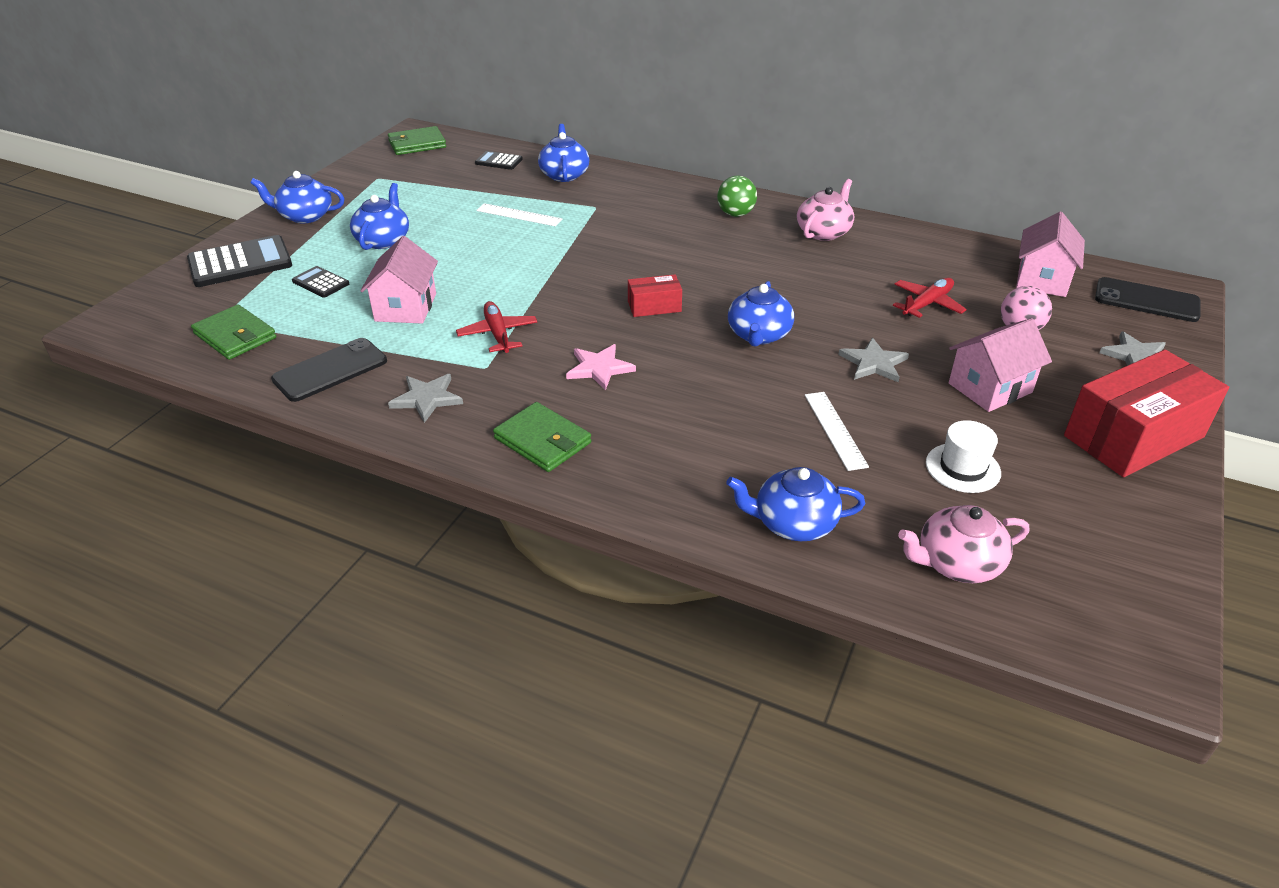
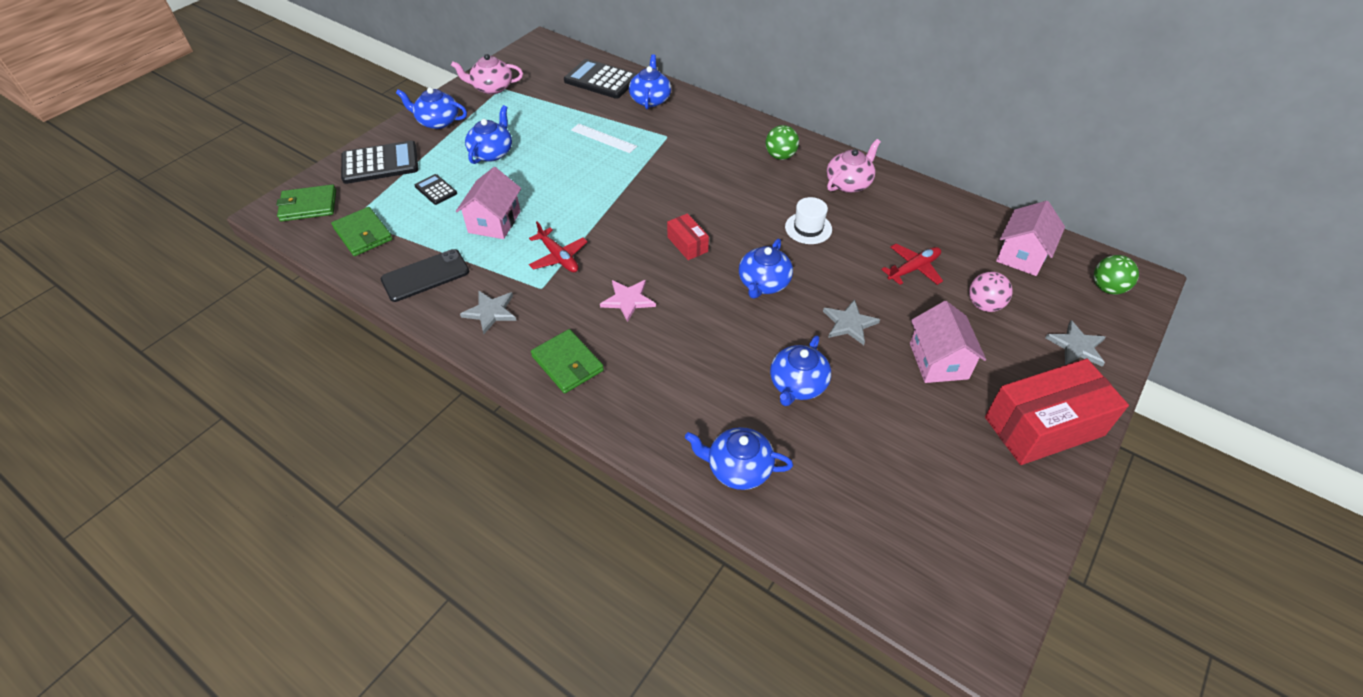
camera: 10 degrees right, 10 degrees up
(417, 144) = (540, 55): green wallet -> green wallet (308, 206)
(498, 334) = (558, 257): red plane -> red plane turned 150 degrees clockwise
(499, 161) = (601, 80): black calculator -> black calculator, size x1.89
(654, 306) = (687, 244): red box -> red box turned 60 degrees clockwise
(835, 430) = (797, 385): white ruler -> blue teapot
(957, 563) = (855, 525): pink teapot -> pink teapot (492, 88)
(963, 468) = (889, 436): white hat -> white hat (808, 228)
(990, 388) = (938, 361): pink house -> pink house turned 75 degrees counterclockwise
(1146, 300) = (1107, 288): black phone -> green ball

